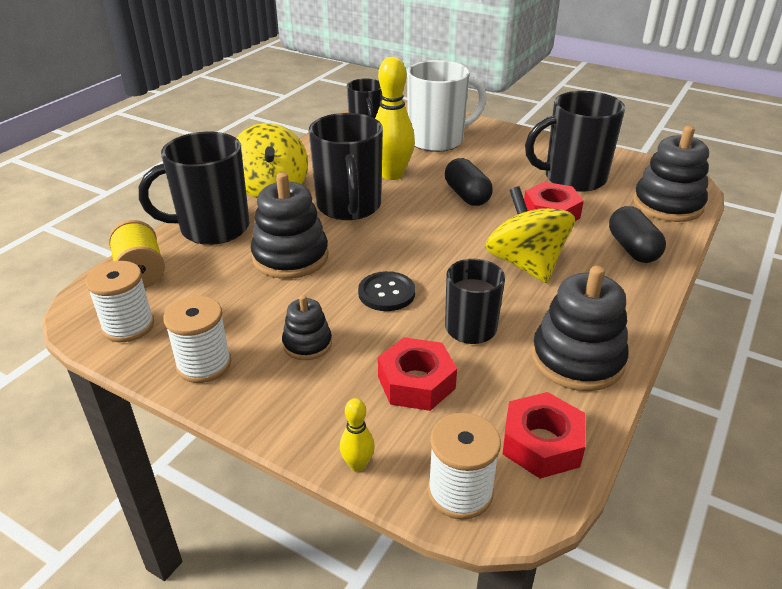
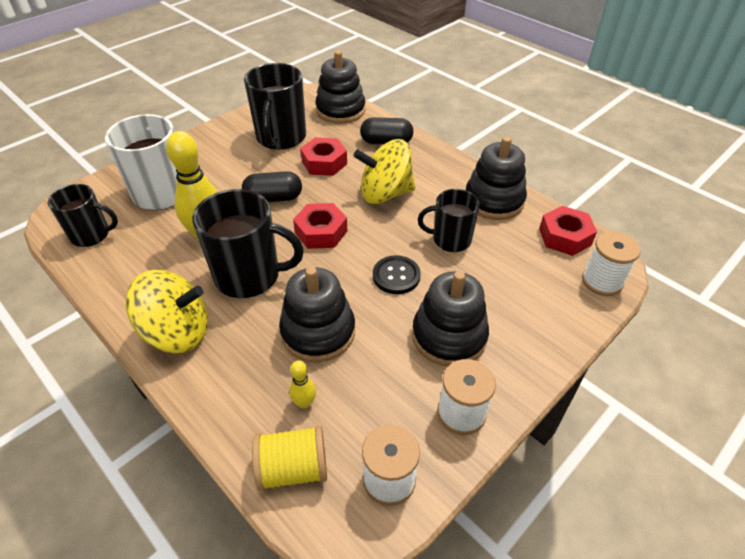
camera: 75 degrees left, 10 degrees up
(212, 228) = (233, 394): black mug -> none
(307, 344) = (449, 336): black stacking toy -> black stacking toy, size x1.81
(358, 465) = (579, 326): yellow bowling pin -> yellow bowling pin (304, 402)
(416, 382) = (504, 280): red nut -> red nut (321, 232)

